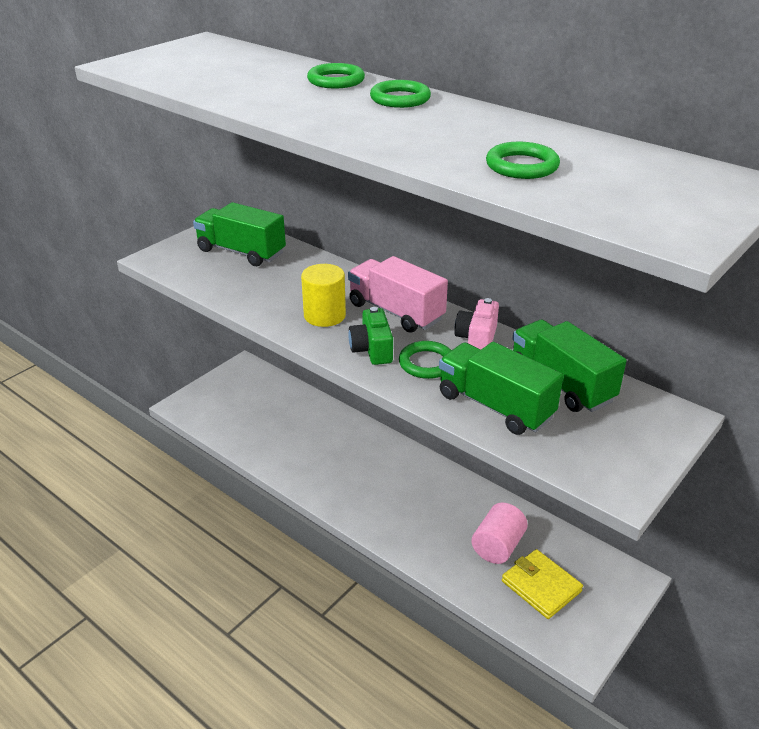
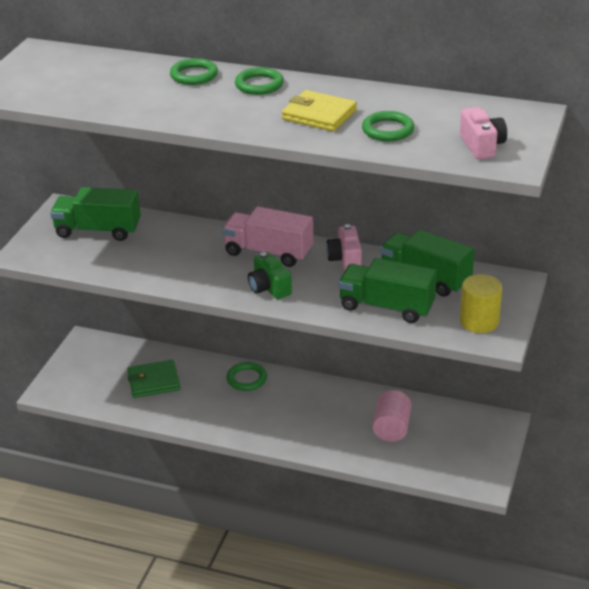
camera: 20 degrees left, 0 degrees up
(282, 423) = (154, 381): none -> green wallet
(324, 315) = (212, 269): yellow cylinder -> yellow cylinder (479, 321)
(427, 363) = (318, 288): green ring -> green ring (247, 379)
(541, 586) = (437, 447): yellow wallet -> yellow wallet (319, 115)
(644, 206) = (482, 146): none -> pink camera

